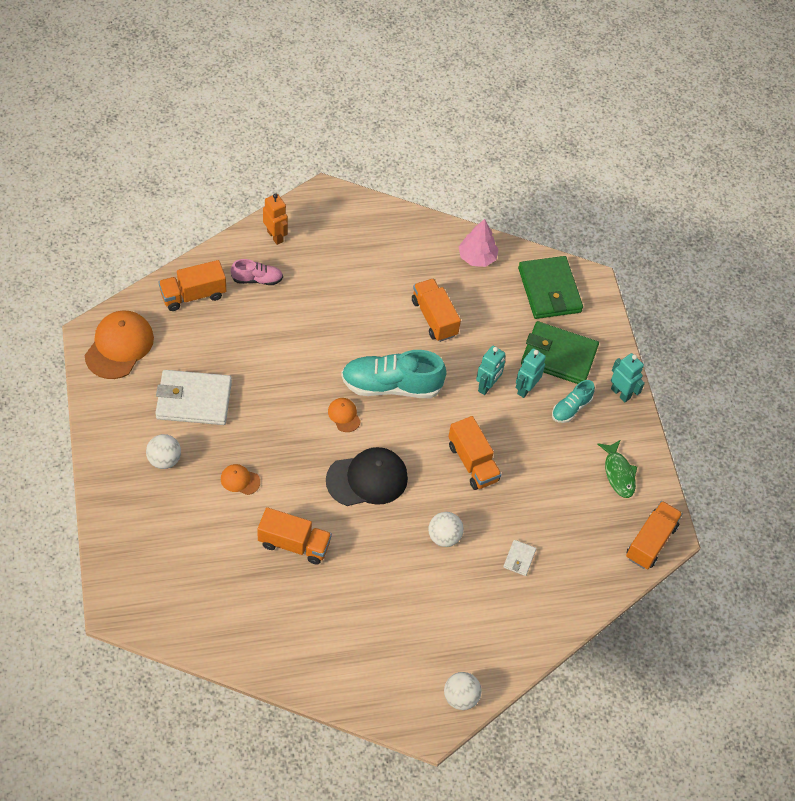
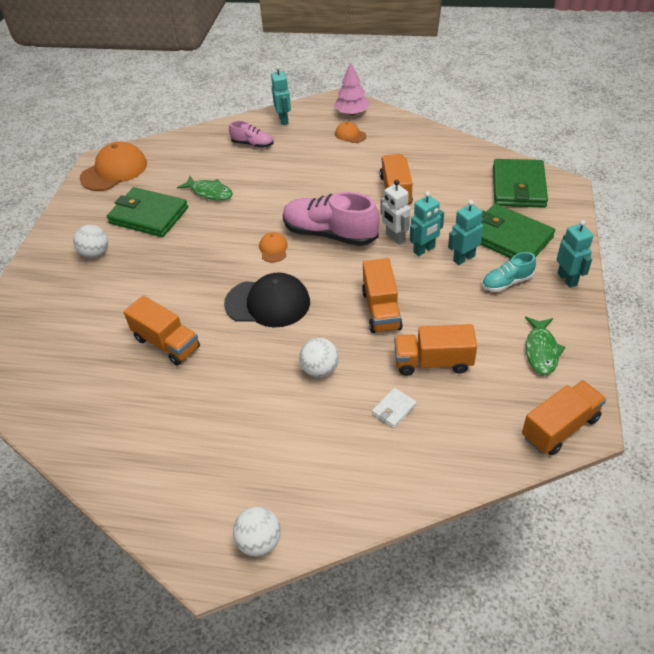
camera: 30 degrees right, 10 degrees down
(193, 295) = (194, 147): orange truck -> orange truck (433, 362)
(194, 400) = (149, 215): white wallet -> green wallet
(240, 480) = (149, 281): orange cap -> orange cap (350, 135)
(243, 356) = (209, 192): none -> green fish
(275, 236) = (284, 120): orange robot -> turquoise robot
(391, 385) = (330, 234): turquoise shoe -> pink shoe
(455, 377) = (395, 238): none -> white robot
(477, 257) = (456, 155): pink tree -> pink tree (352, 113)

